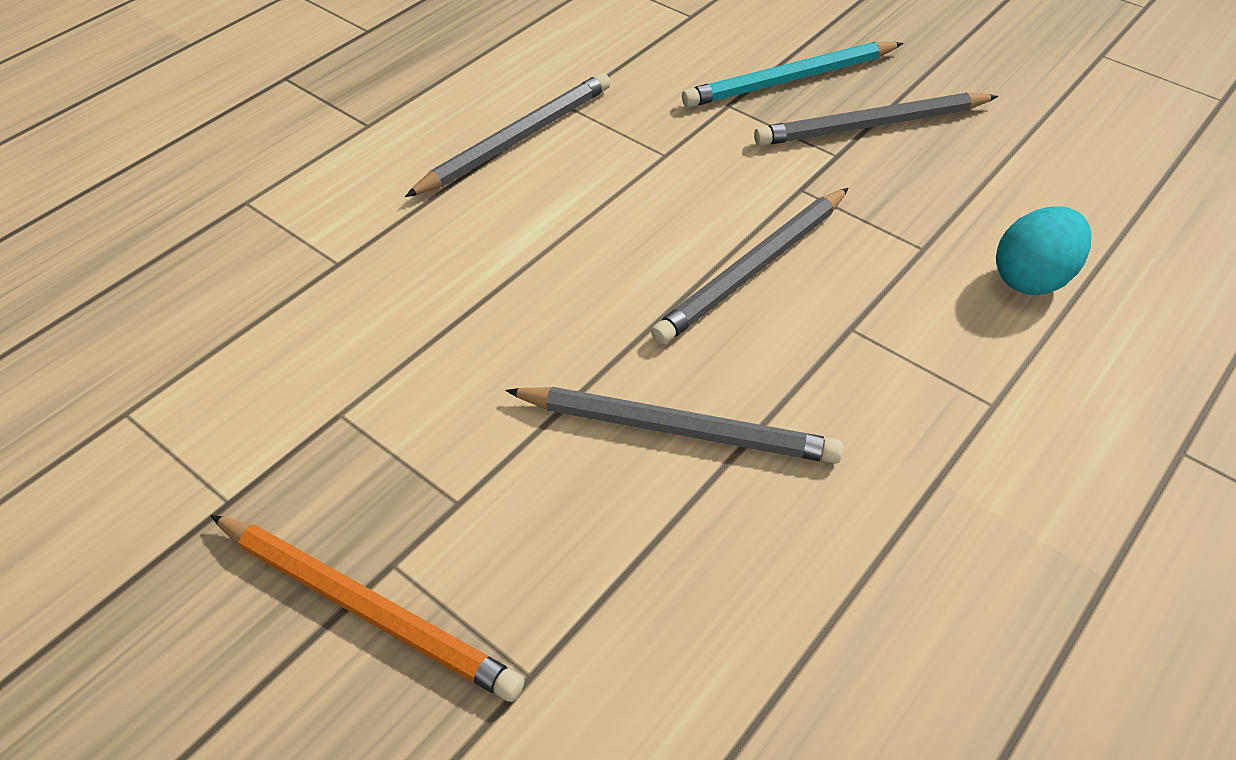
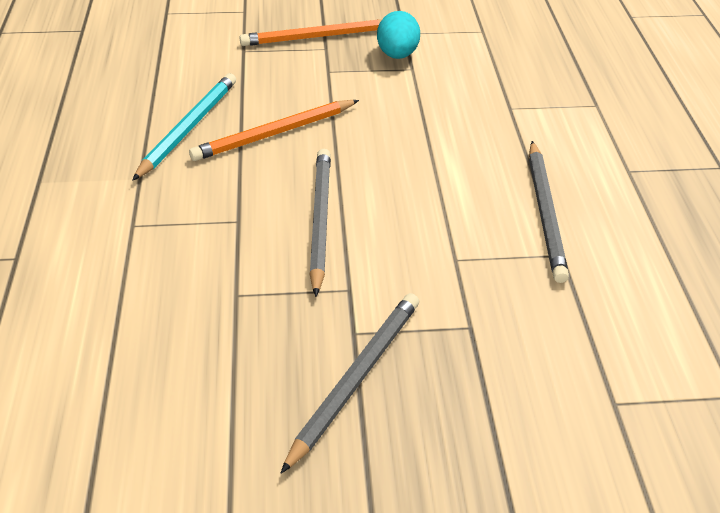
camera: 135 degrees right, 5 degrees down
(677, 428) = (275, 134): grey pencil -> orange pencil
(791, 80) = (458, 384): turquoise pencil -> turquoise pencil (188, 128)
(1032, 278) = (152, 315): turquoise egg -> turquoise egg (397, 55)

